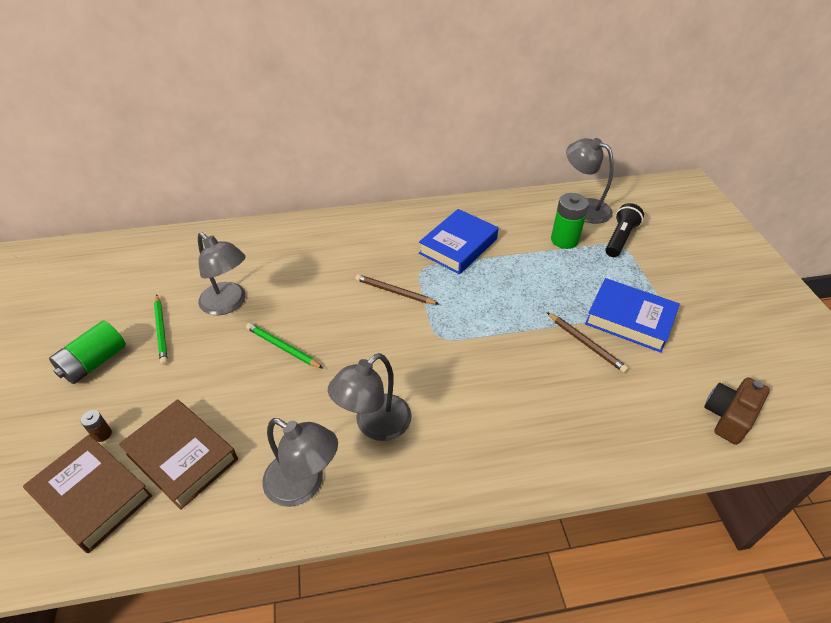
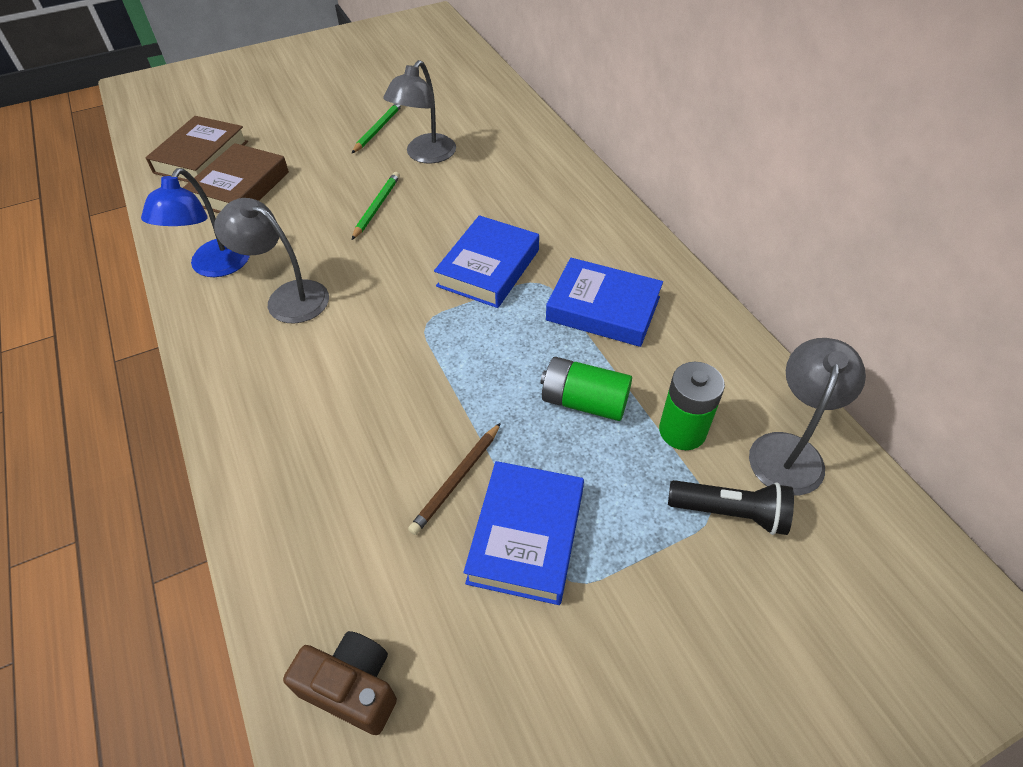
camera: 75 degrees right, 5 degrees up
(94, 362) = (332, 109): green battery -> green battery (584, 402)
(102, 434) = (259, 140): brown battery -> none
(161, 330) = (378, 129): green pencil -> green pencil turned 150 degrees clockwise
(304, 485) = (214, 267): grey lamp -> blue lamp
(395, 292) = (488, 268): brown pencil -> blue book

